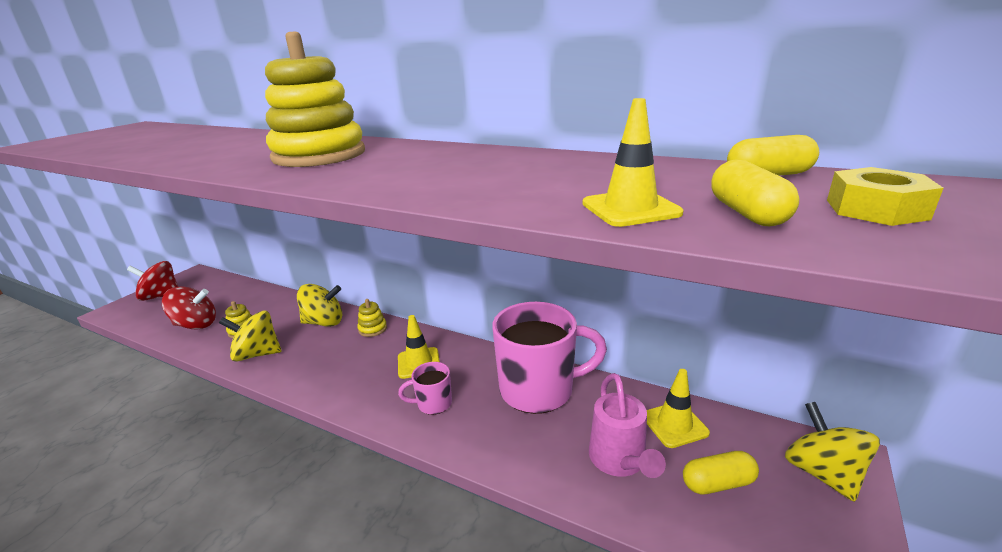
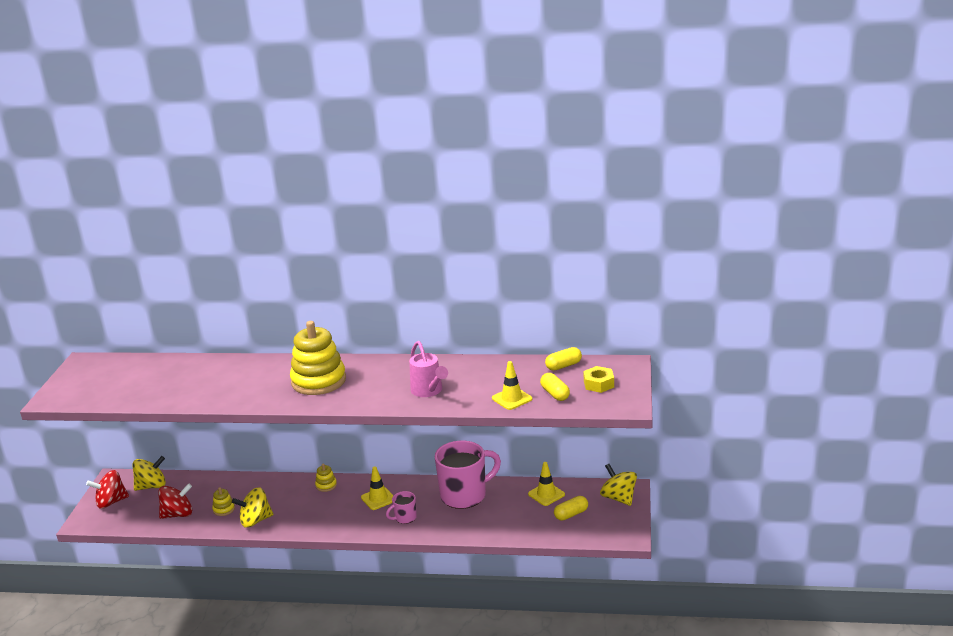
camera: 20 degrees left, 0 degrees up
(324, 322) = (283, 489): yellow spinning top -> yellow spinning top (152, 486)
(620, 461) = (522, 518): pink watering can -> pink watering can (428, 391)

